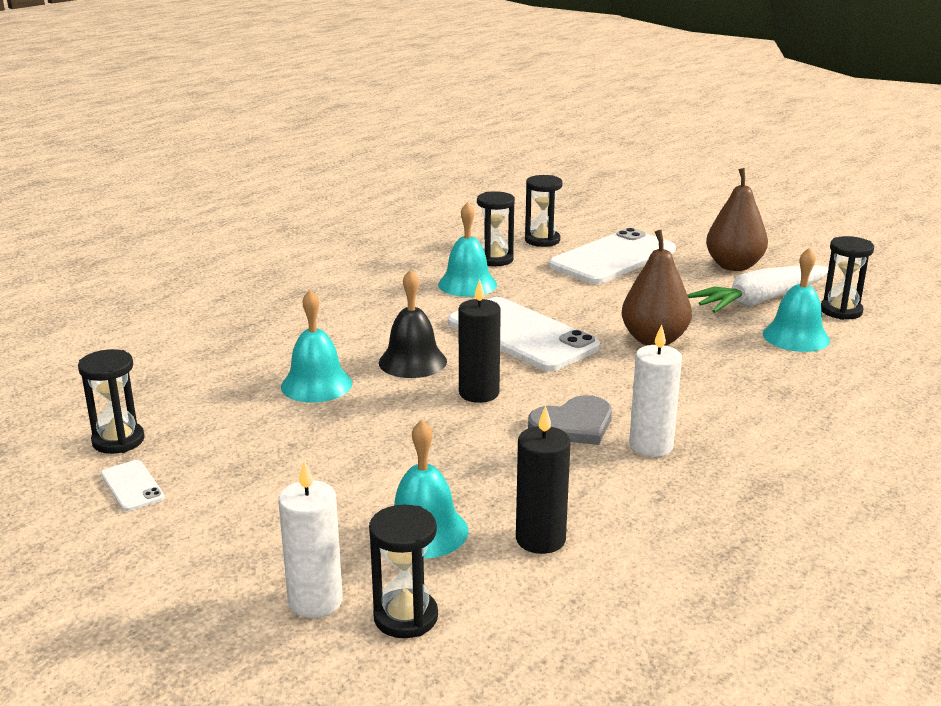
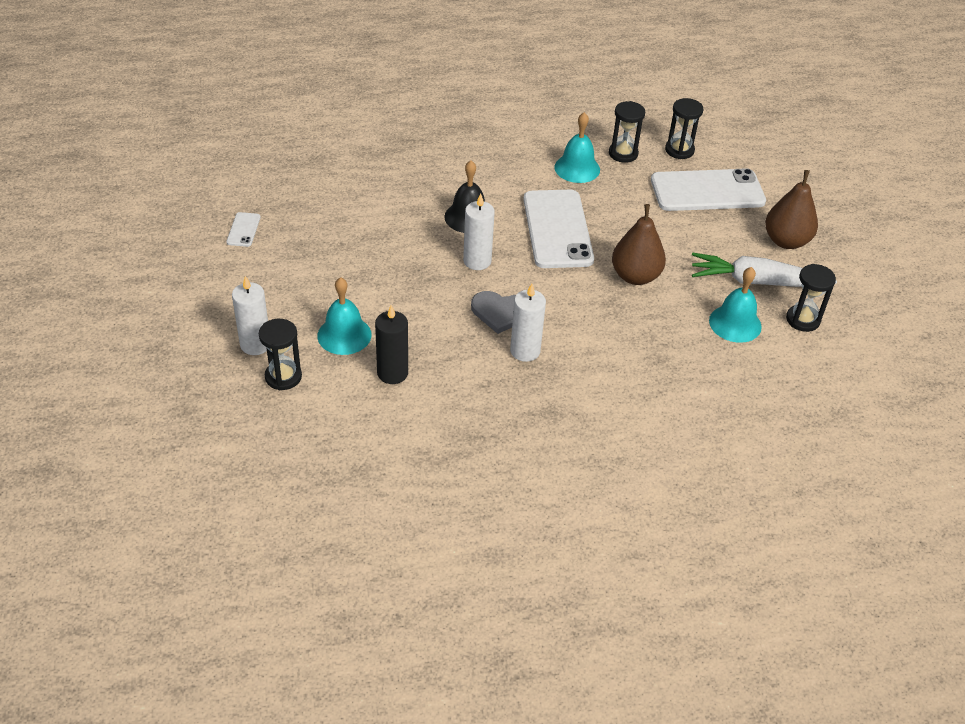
camera: 35 degrees right, 20 degrees up
(118, 441) = (264, 195): black hourglass -> none
(316, 385) = (397, 207): turquoise bell -> none
(479, 393) = (477, 261): black candle -> white candle

